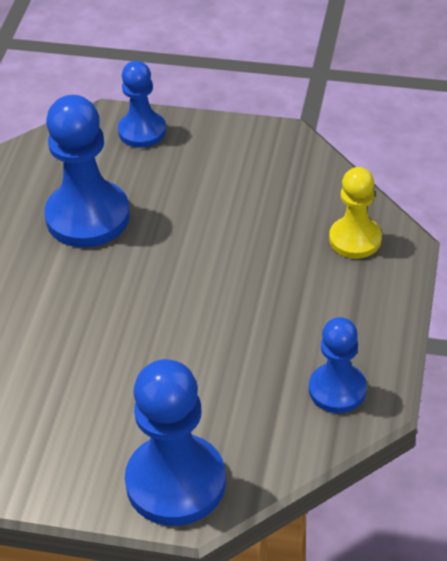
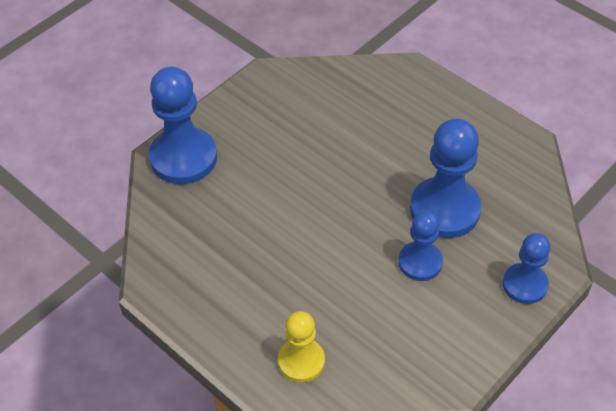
camera: 120 degrees right, 5 degrees up
(337, 390) = (178, 270): blue pawn -> blue pawn (420, 262)

